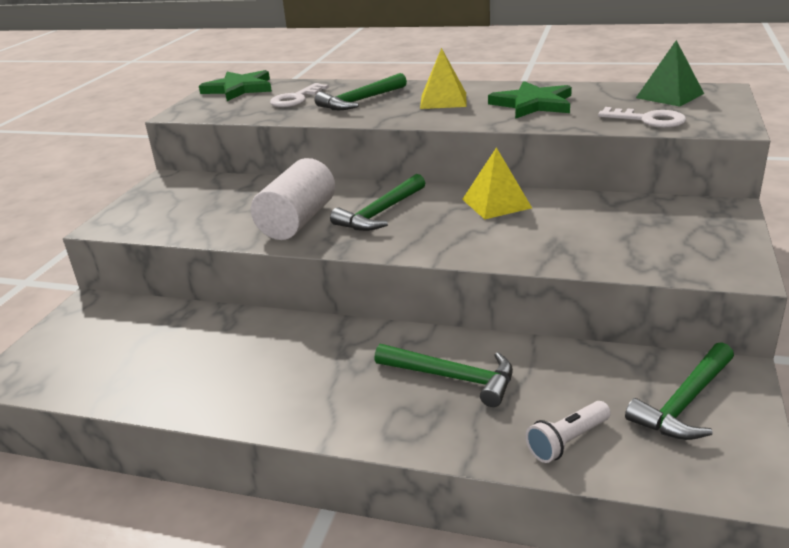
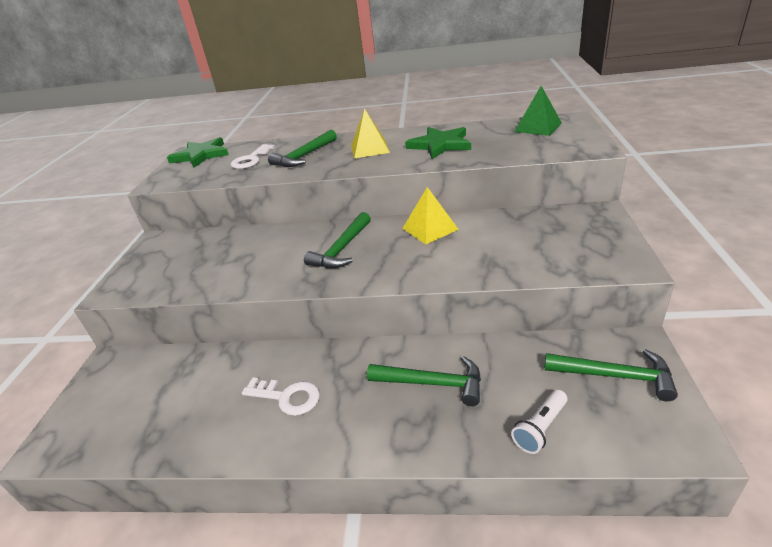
camera: 10 degrees left, 5 degrees up
(298, 221) = (276, 266): white cylinder -> none
(648, 120) = (532, 149): white key -> white key (287, 397)
(685, 402) = (615, 376): green hammer -> green hammer turned 105 degrees counterclockwise

